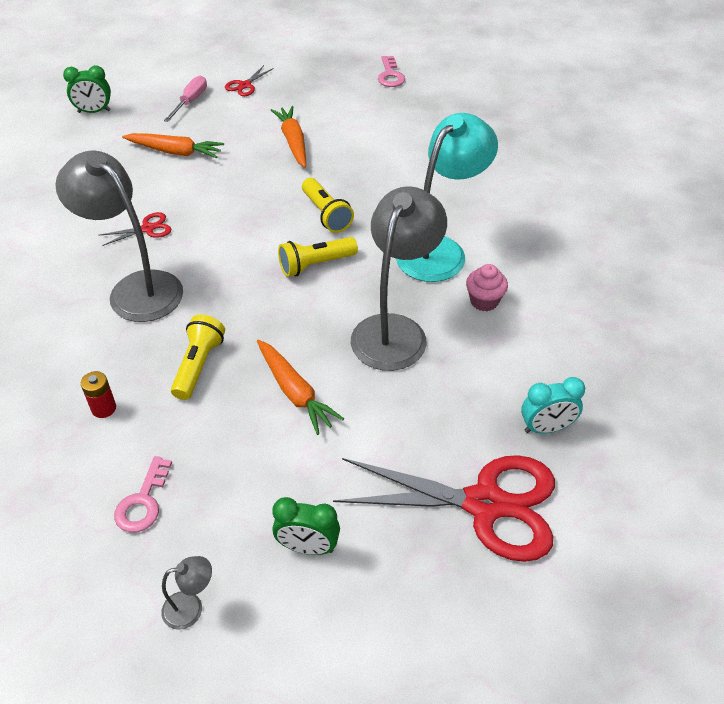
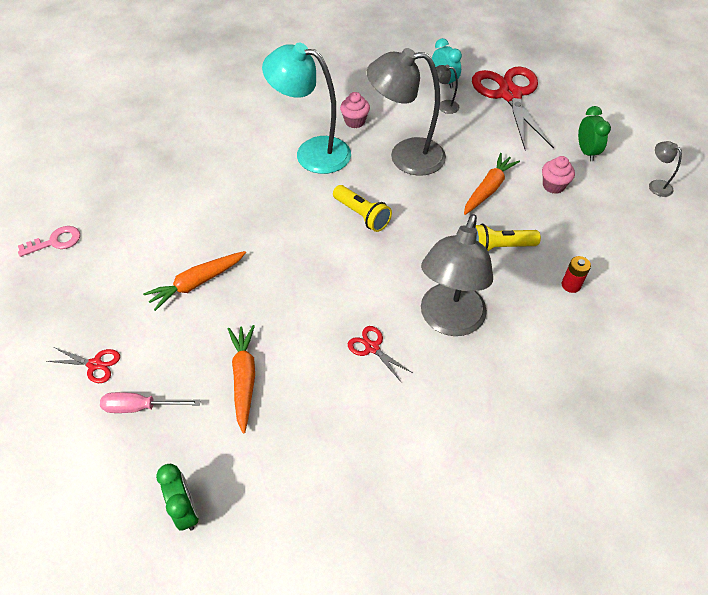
camera: 110 degrees left, 5 degrees up
(143, 502) = (618, 232): pink key -> none
(262, 467) = (553, 186): none -> pink cupcake
(326, 214) = (297, 227): yellow flashlight -> none
(485, 406) = (443, 106): none -> grey lamp

